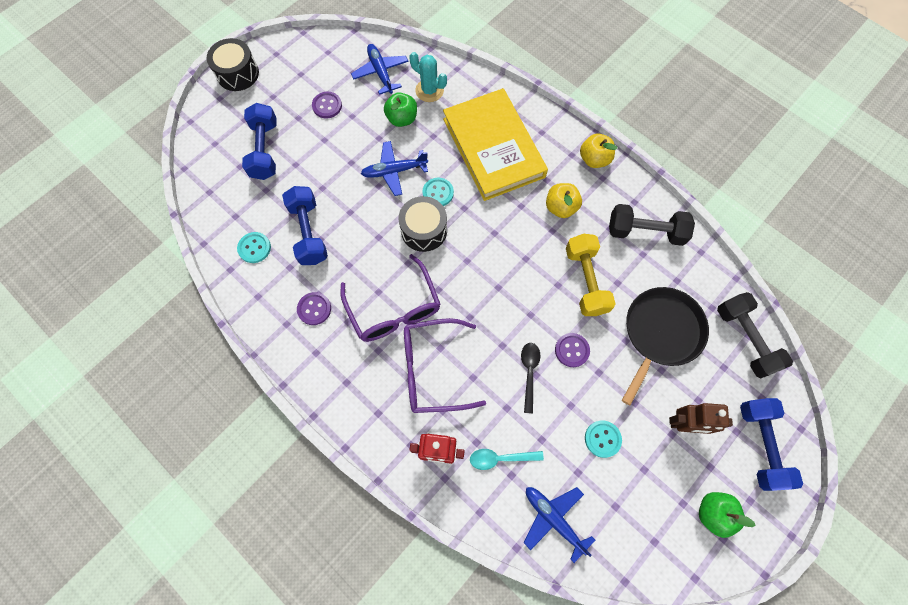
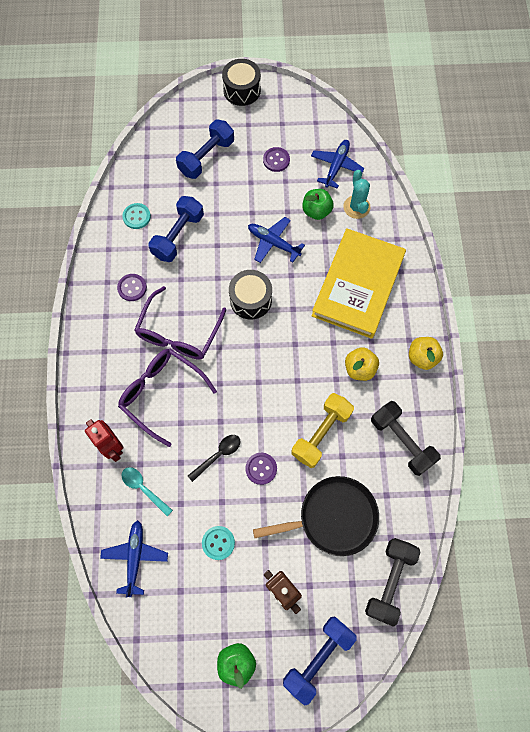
camera: 45 degrees right, 0 degrees up
(438, 193) = (286, 283): turquoise button -> none

